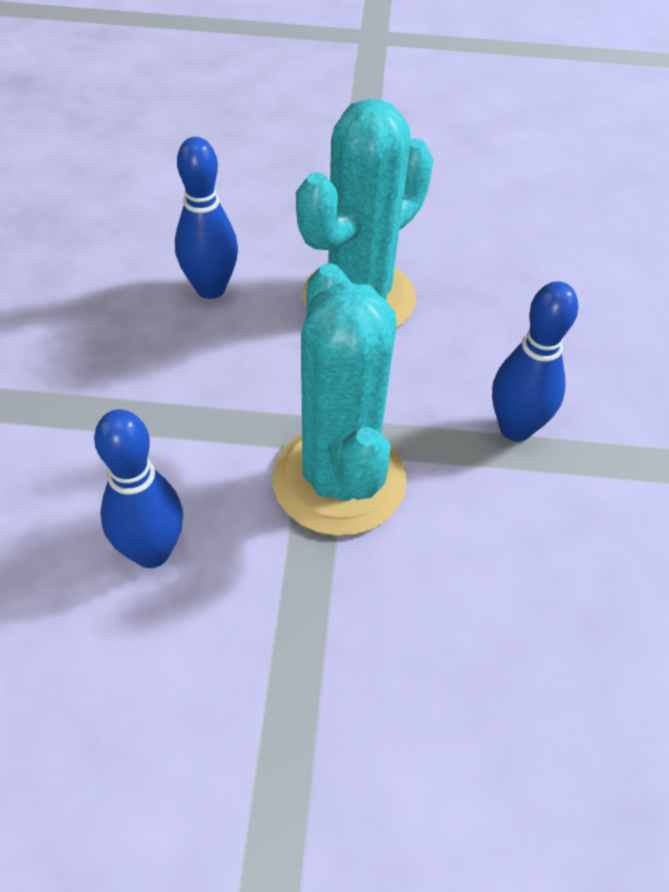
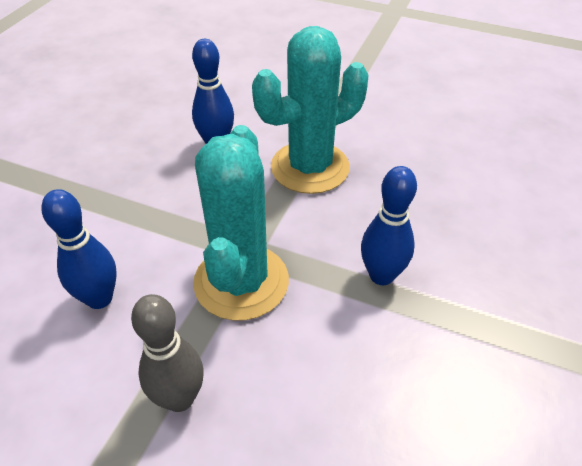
camera: 20 degrees right, 5 degrees down
(330, 655) = (179, 398): none -> grey bowling pin

